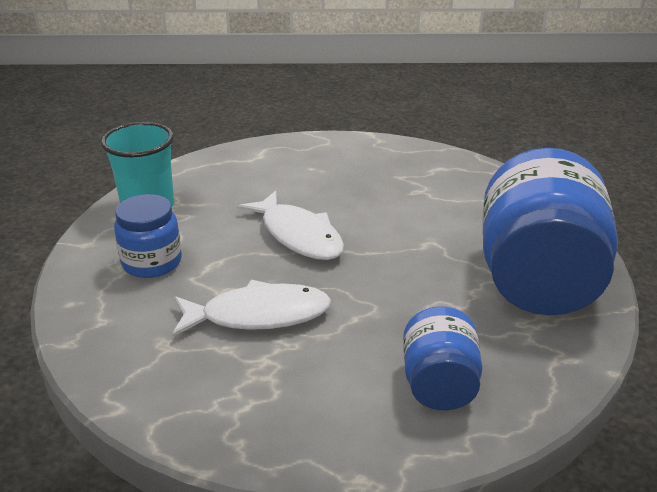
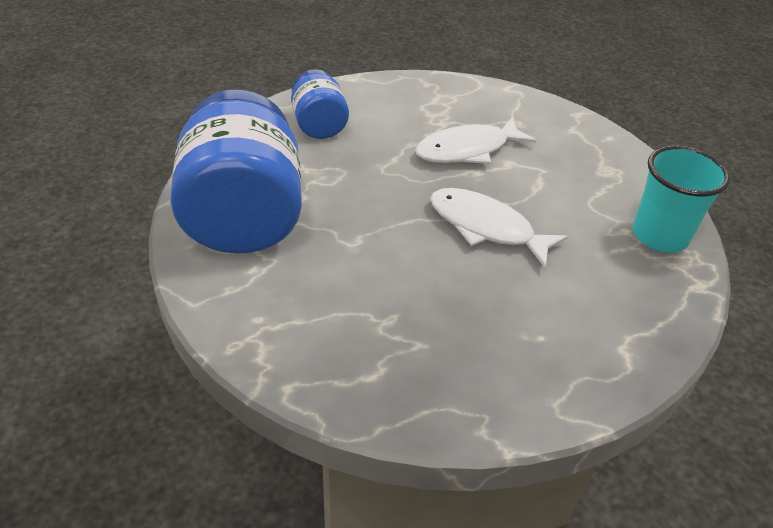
camera: 160 degrees right, 10 degrees up
(152, 262) = (588, 177): blue jar -> none

